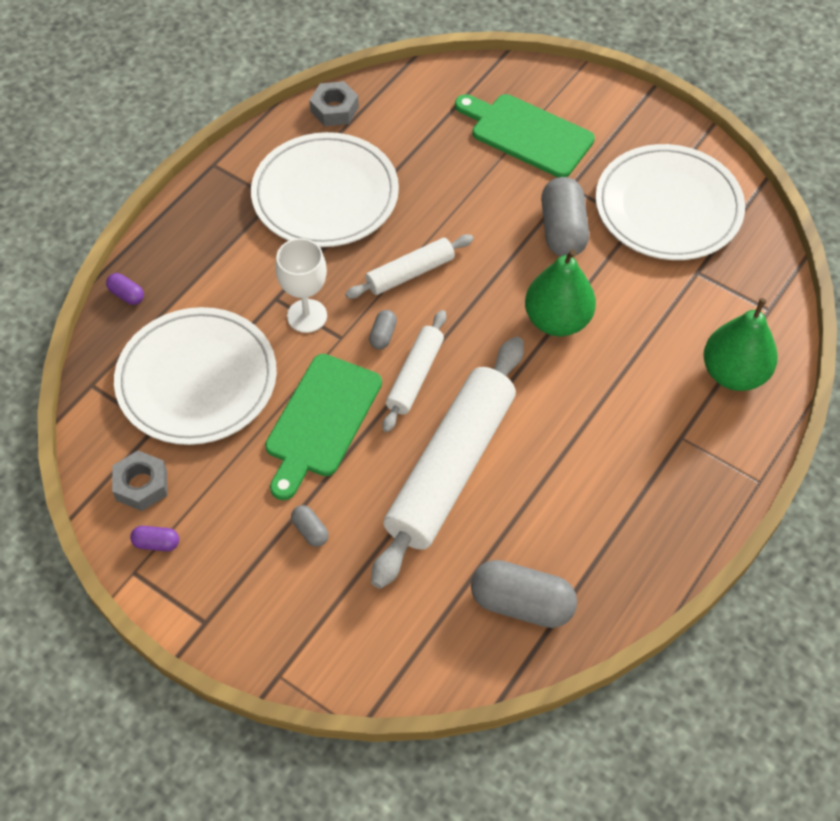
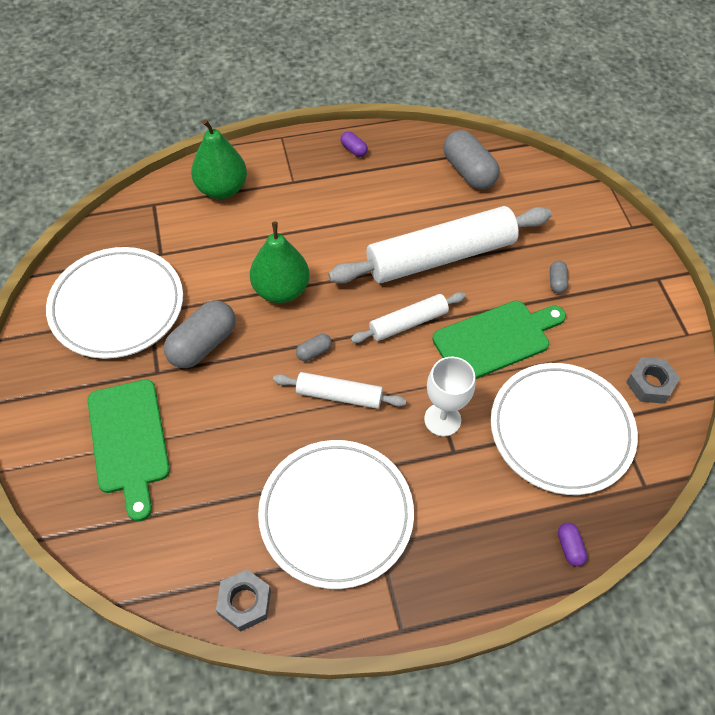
camera: 140 degrees left, 0 degrees up
(156, 543) = (661, 341): purple capsule -> purple capsule (353, 150)
(383, 335) = (402, 365): grey capsule -> grey capsule (314, 352)

